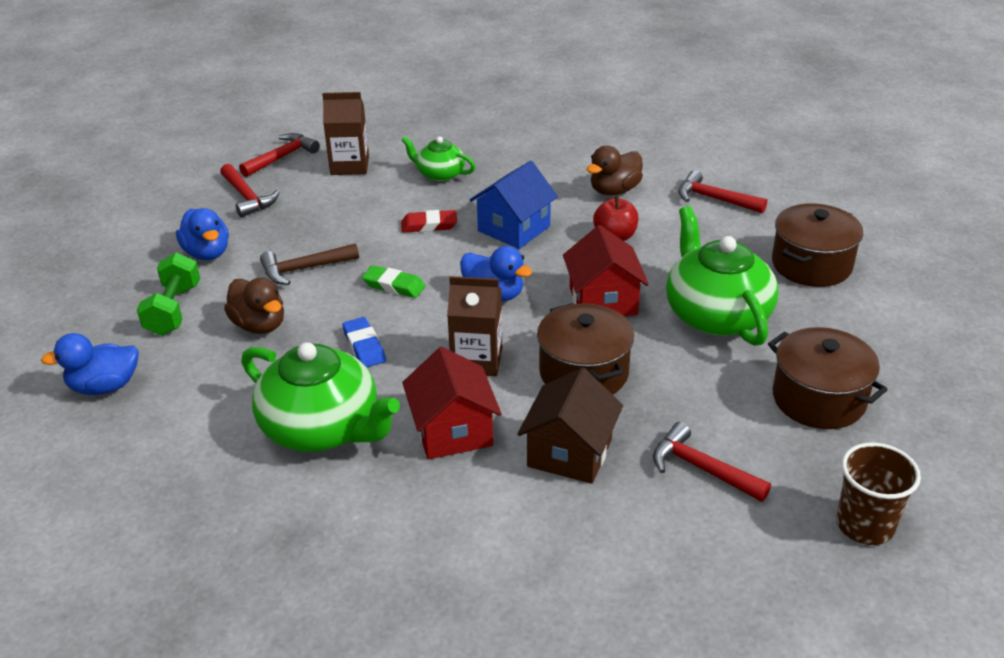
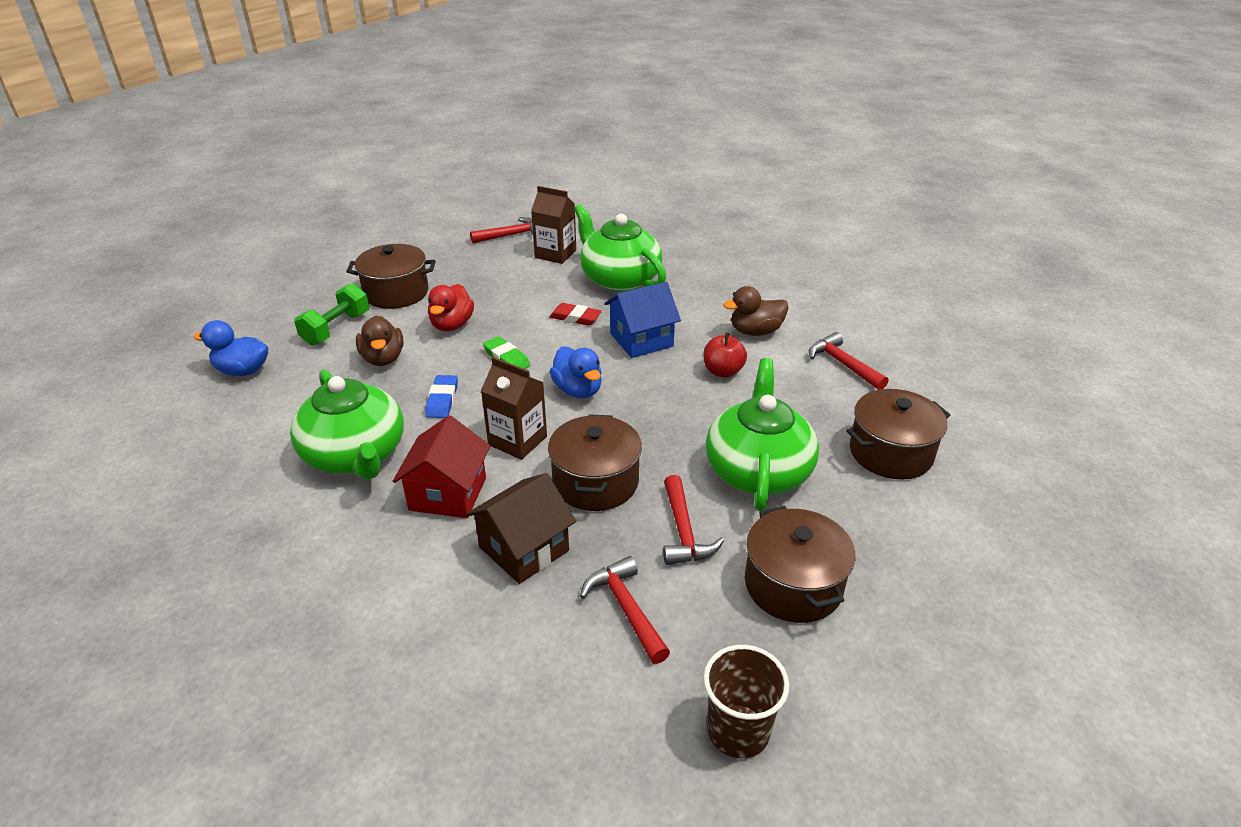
camera: 25 degrees right, 0 degrees up
(207, 253) = (396, 293): blue duck -> brown pot
(247, 197) = (460, 259): red hammer -> red hammer (683, 532)
(304, 269) = (452, 325): brown hammer -> red duck
(440, 174) = (619, 279): green teapot -> green teapot, size x1.86
(603, 301) = (665, 424): red house -> none

